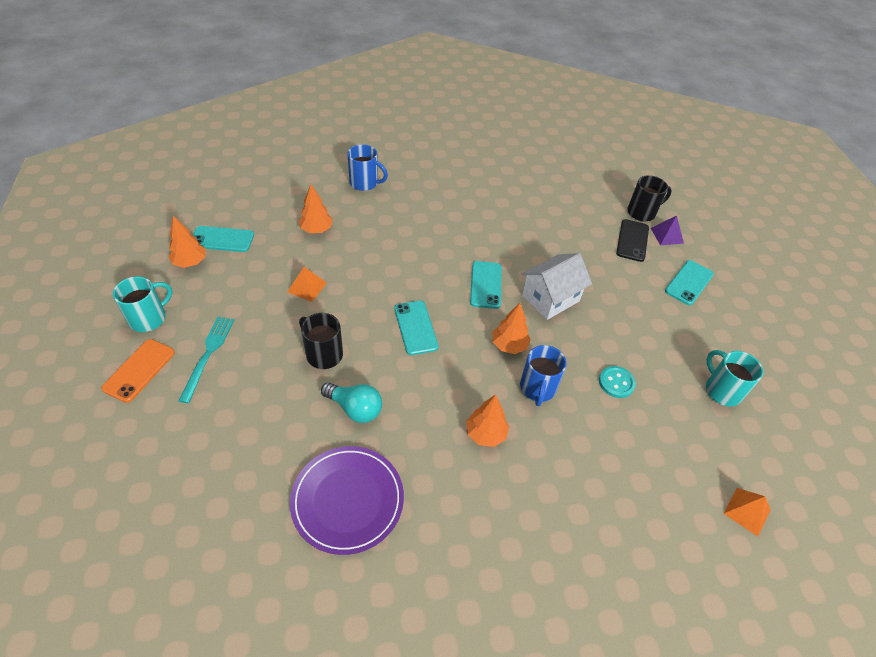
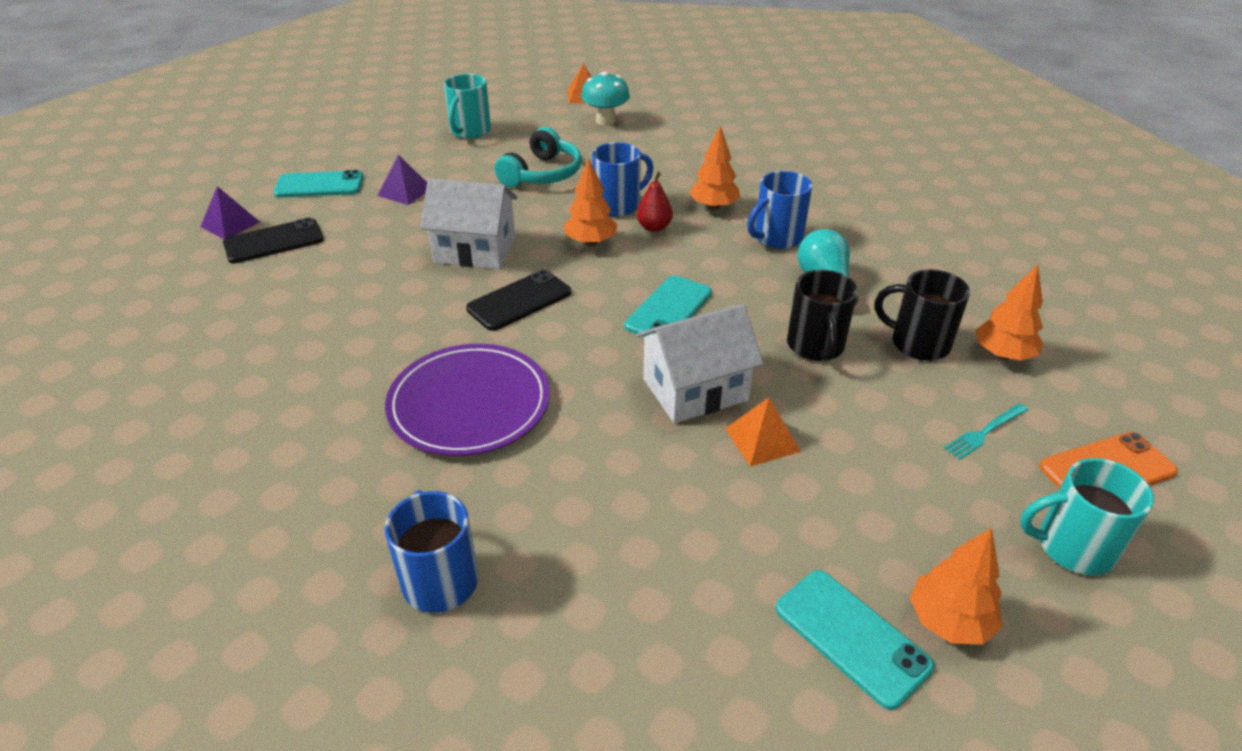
camera: 130 degrees left, 10 degrees down
(208, 355) = (984, 432): turquoise fork -> turquoise fork, size x0.62
(316, 230) = (648, 532): orange tree -> orange tree (1002, 355)
(347, 500) = (894, 234): purple plate -> purple plate (469, 404)
(356, 292) = (695, 389): none -> white house
(418, 431) = (777, 238): none -> blue mug
(486, 285) = (519, 301): turquoise phone -> black phone
(494, 384) = (654, 227): none -> red pear
(616, 383) = (542, 174): turquoise button -> turquoise headphones
(642, 212) = (189, 257): black mug -> black mug (918, 343)
(648, 310) = (405, 191): none -> purple pyramid
(679, 485) = (605, 121): none -> turquoise mushroom

